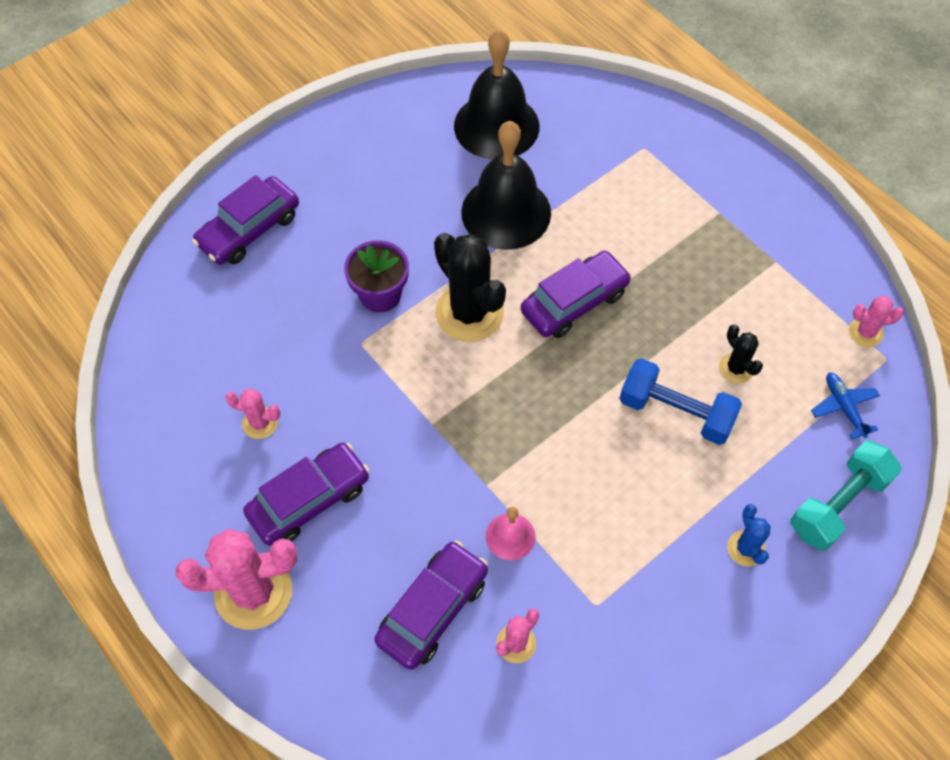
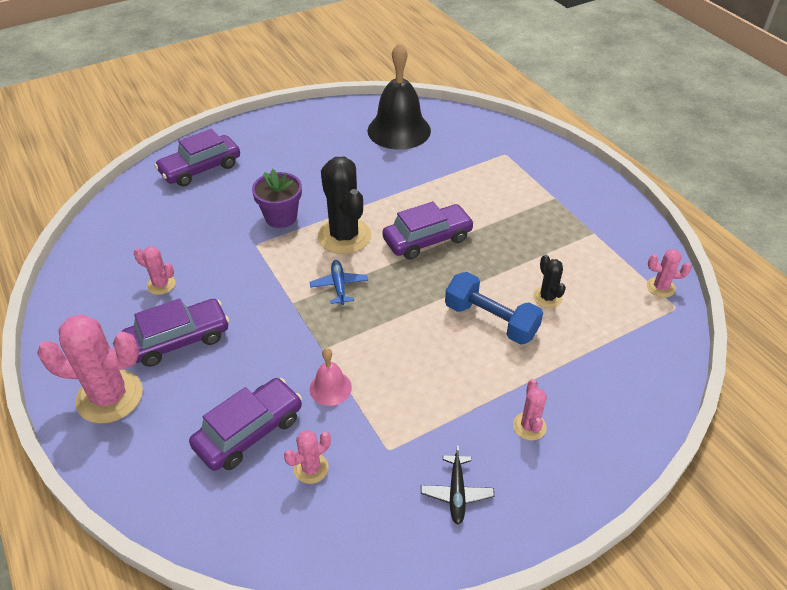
camera: 10 degrees right, 15 degrees down
(506, 212) = (391, 179): black bell -> none
(683, 646) = (456, 493): none -> black plane
(746, 548) = (529, 426): blue cactus -> pink cactus
(838, 504) = (617, 405): turquoise dumbbell -> none
(843, 407) = (633, 336): blue plane -> blue plane (339, 286)

